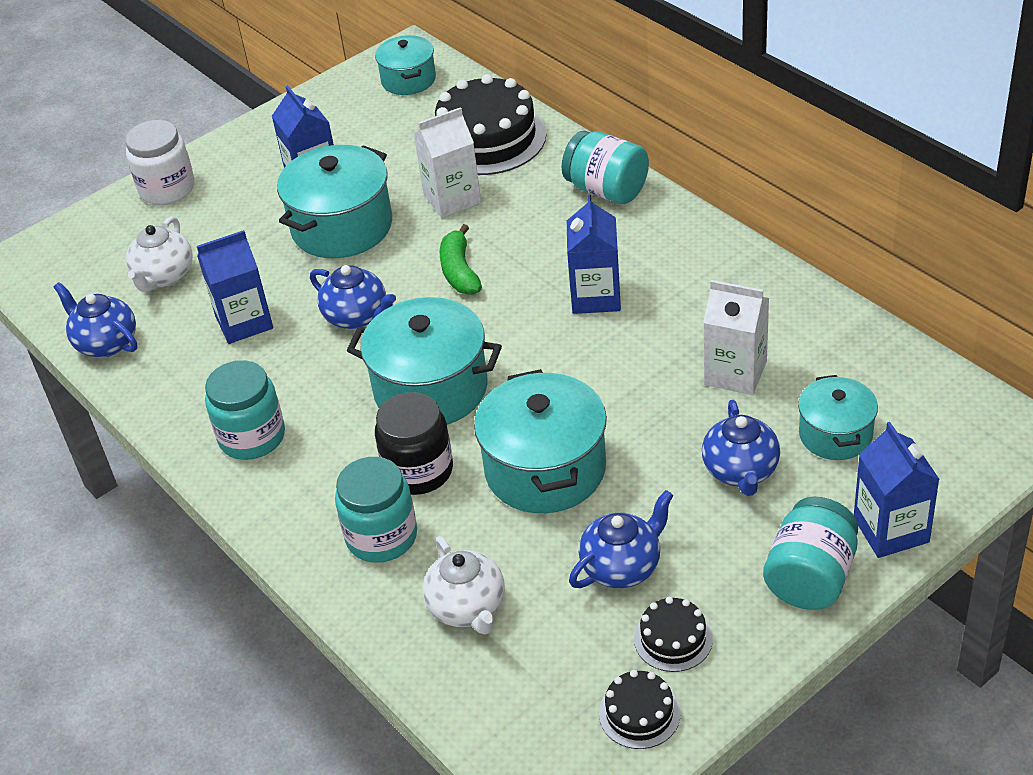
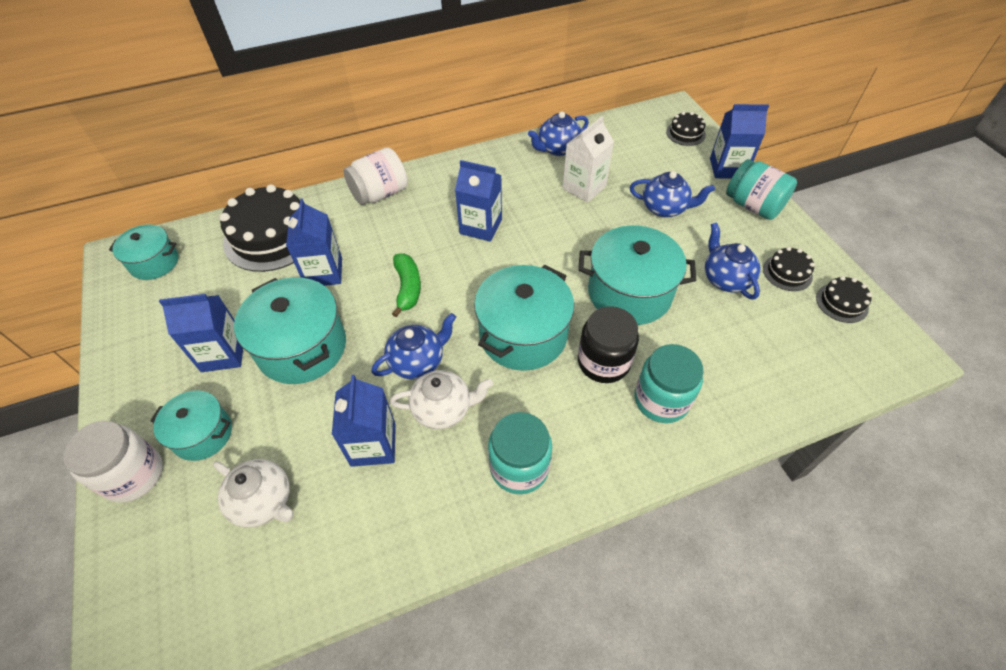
camera: 75 degrees left, 10 degrees up
(106, 343) = (326, 576): blue teapot -> blue teapot (558, 149)
(452, 199) = (324, 272): white carton -> blue carton
(459, 271) = (408, 288): green banana -> green banana turned 105 degrees counterclockwise
(468, 608) = (741, 365): white teapot -> white teapot (443, 409)
(606, 190) = (380, 193): turquoise jar -> white jar
(835, 434) = (650, 166): turquoise pot -> turquoise pot (203, 434)
(954, 460) = (685, 133): none -> black cake

